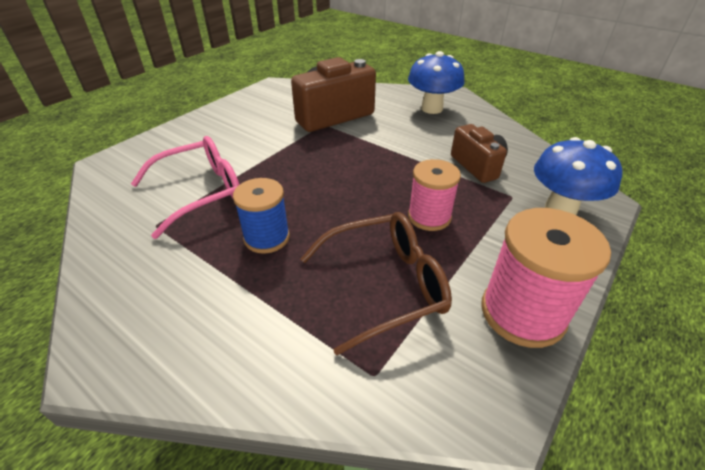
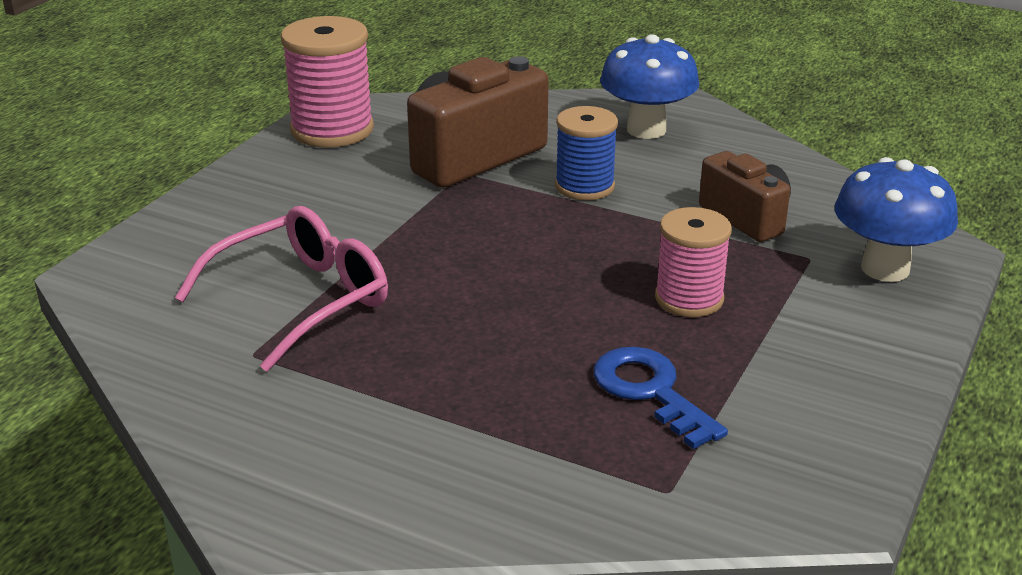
camera: 10 degrees left, 10 degrees down
(267, 238) = (445, 352): blue spool -> blue spool (584, 186)
(385, 285) = (650, 392): brown glasses -> blue key
(522, 313) = (849, 402): pink spool -> pink spool (332, 130)

